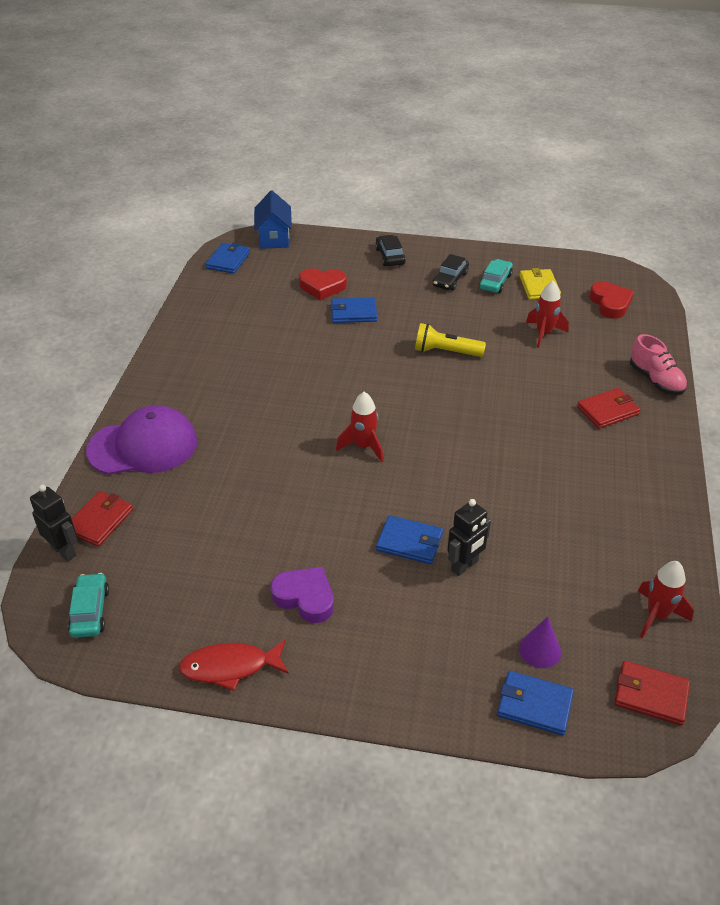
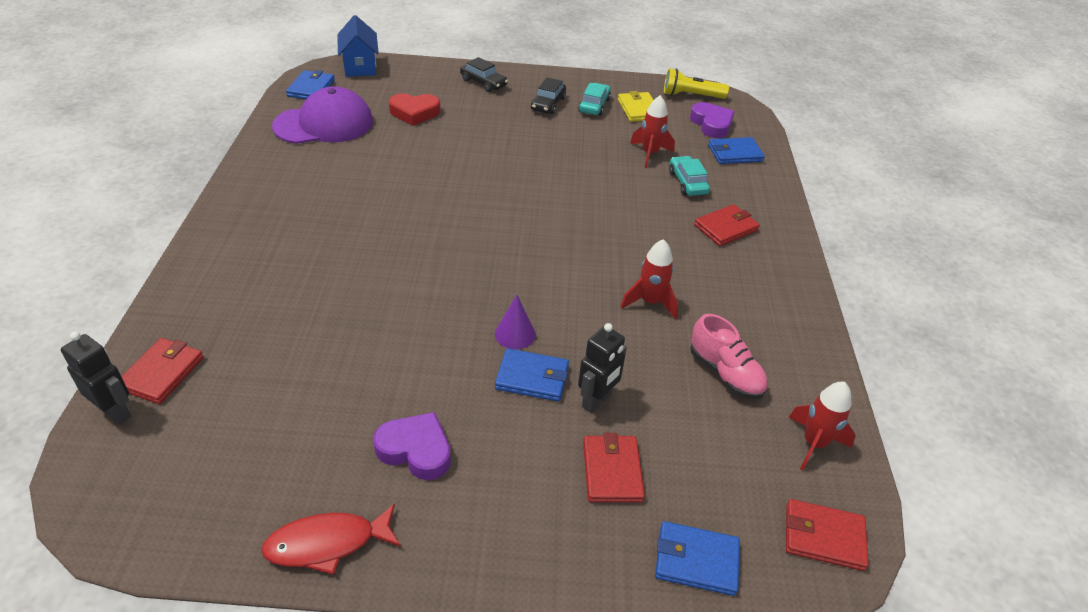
camera: 10 degrees left, 0 degrees up
(90, 611) = (148, 485): turquoise car -> turquoise car (687, 182)
(143, 446) = (216, 284): purple cap -> purple cap (324, 124)
(353, 313) = (450, 137): blue wallet -> blue wallet (735, 153)
(363, 446) = (471, 274): red rocket -> red rocket (650, 302)
(390, 256) = (483, 83): black car -> black car turned 150 degrees clockwise
(445, 352) = (551, 174): yellow flashlight -> yellow flashlight (691, 96)
(471, 626) = (612, 471): none -> red wallet
(540, 650) = (693, 493): purple cone -> purple cone (515, 334)
(610, 303) = (711, 124): red heart -> purple heart
(655, 380) = (768, 196): pink shoe -> pink shoe (725, 373)

